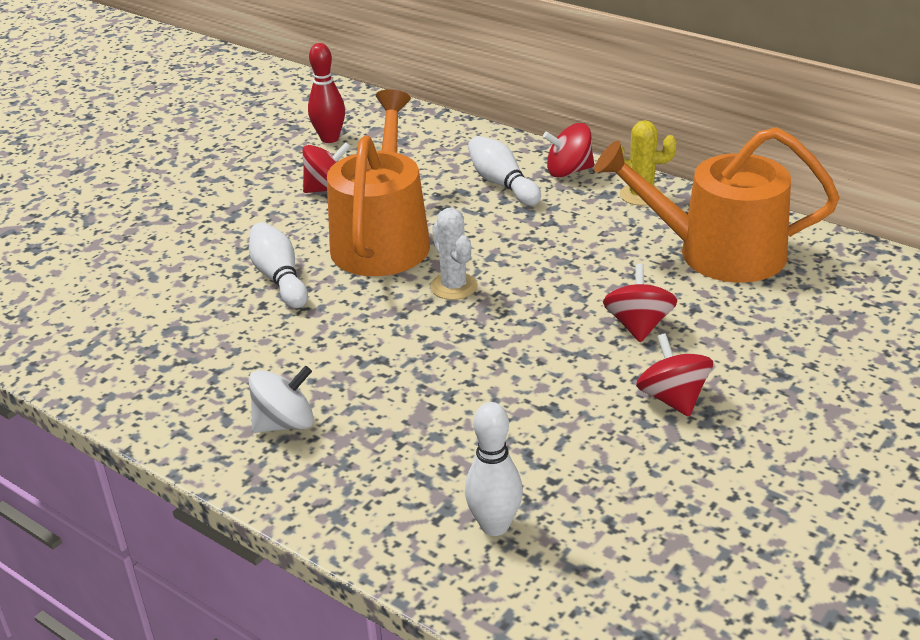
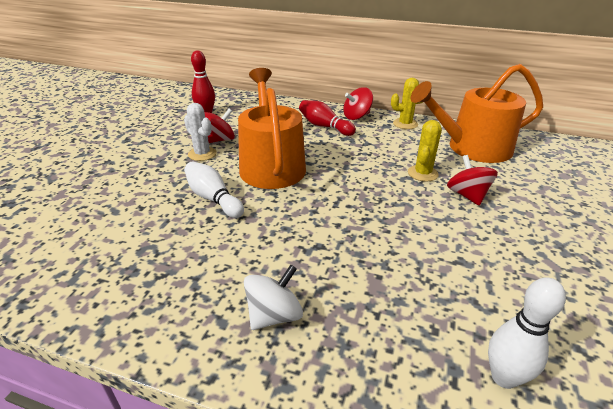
camera: 20 degrees left, 0 degrees up
(454, 286) = (336, 187): white cactus -> white cactus (202, 154)
(502, 184) = (324, 126): white bowling pin -> red bowling pin
(599, 283) = (422, 173): none -> yellow cactus
(673, 398) = (530, 240): red spinning top -> none

